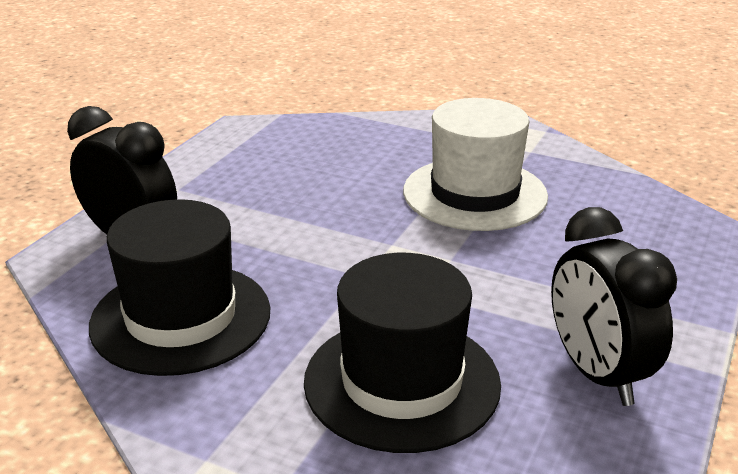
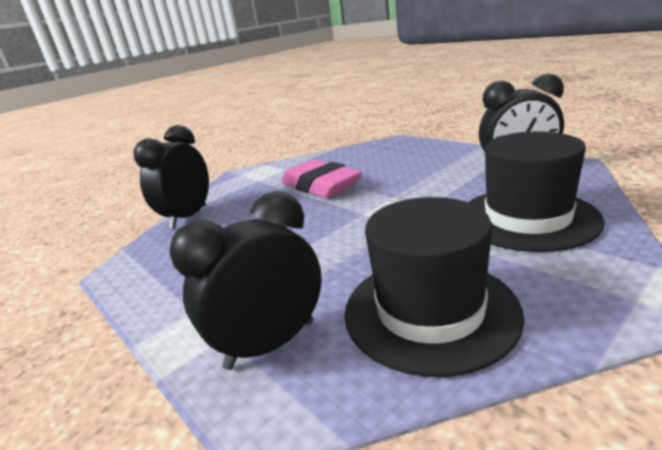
camera: 65 degrees left, 5 degrees down
(358, 126) = (188, 217): none -> black clock
(475, 194) = (321, 185): white hat -> pink eraser

